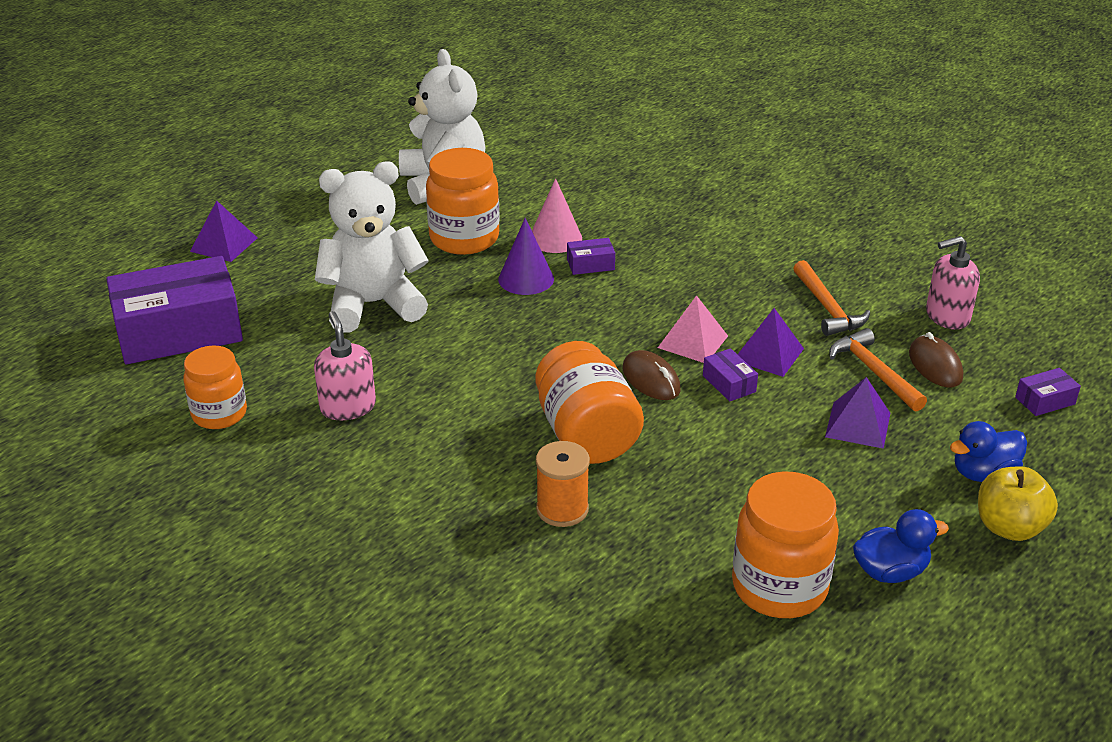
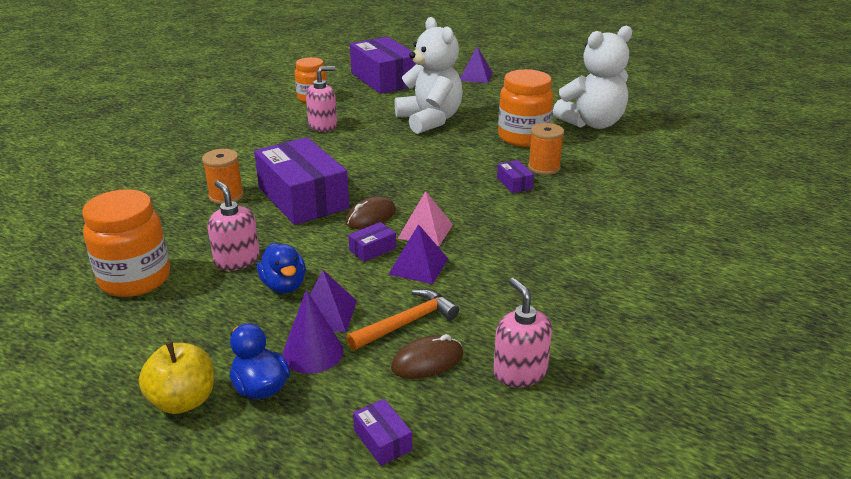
camera: 80 degrees right, 5 degrees down
(526, 279) = (482, 162): purple cone -> purple cone (312, 352)
(555, 238) = (544, 167): pink cone -> orange spool
(586, 434) = (303, 198): orange jar -> purple box
(741, 494) = (237, 260): none -> pink soap dispenser
(827, 308) = (502, 295): orange hammer -> none
(890, 571) = (140, 330): blue duck -> blue duck (284, 285)

